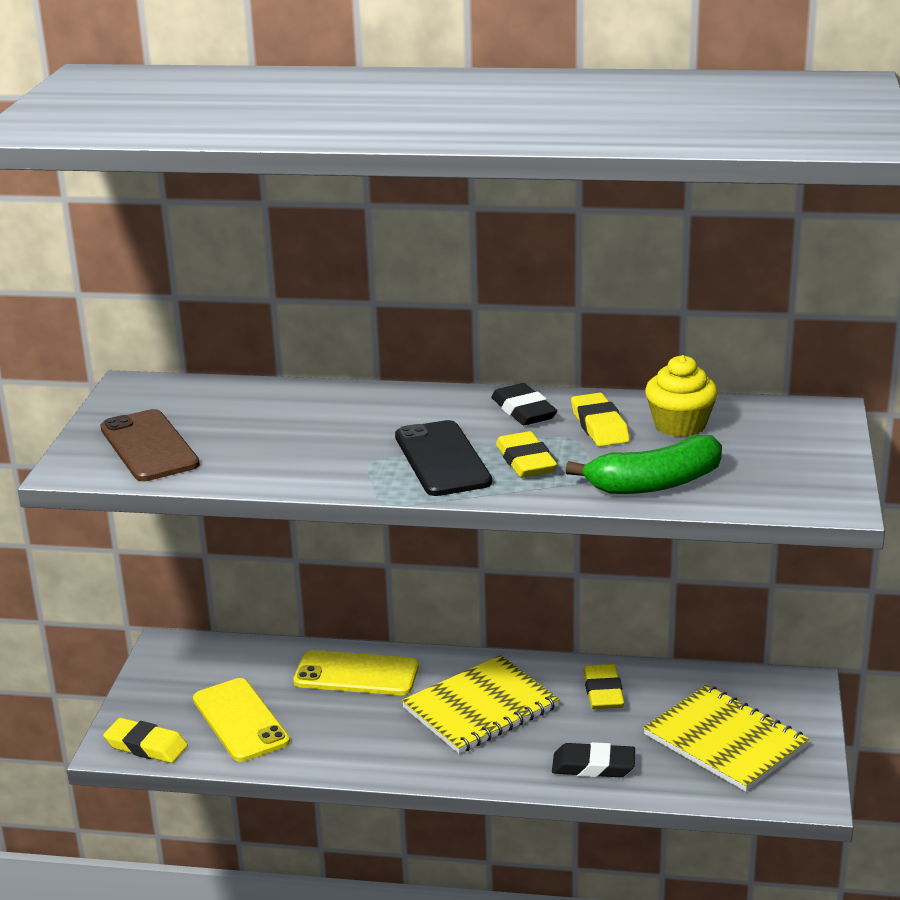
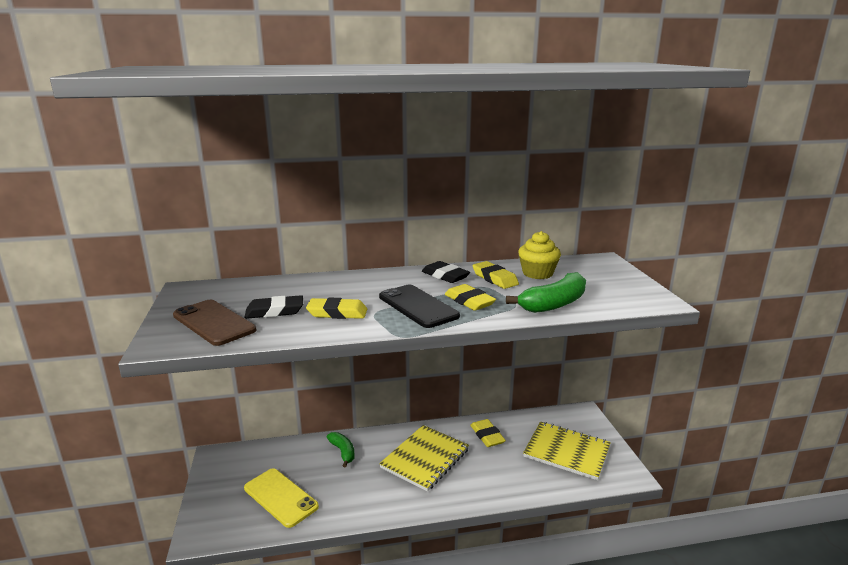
camera: 20 degrees left, 5 degrees down
(146, 746) = (221, 530): yellow eraser -> yellow eraser (337, 313)
(356, 674) = (342, 452): yellow phone -> green banana
(593, 766) = (507, 482): black eraser -> black eraser (274, 311)

